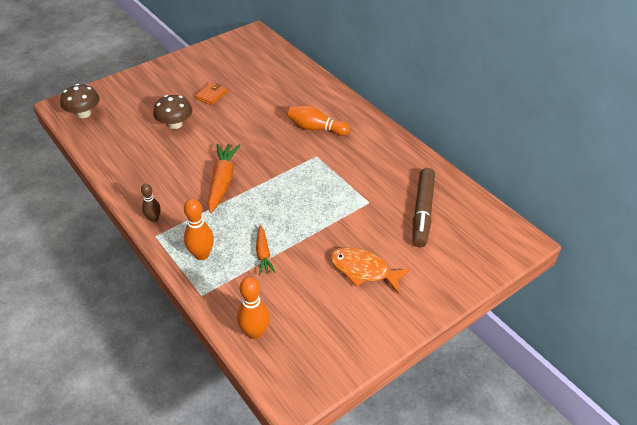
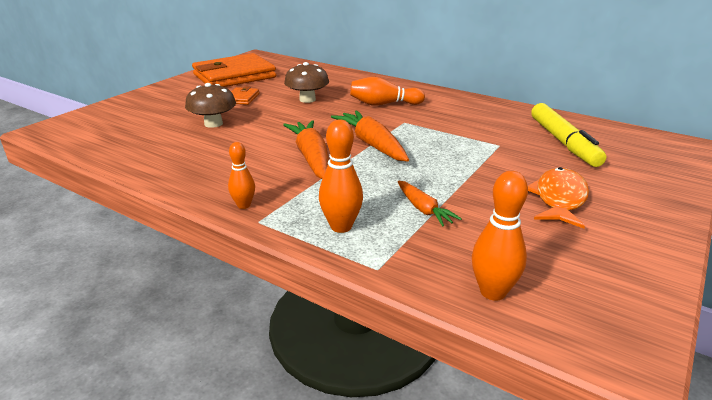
camera: 20 degrees left, 15 degrees down
(84, 114) = (81, 132): brown mushroom -> brown mushroom (307, 99)
(154, 218) = (244, 205): brown bowling pin -> orange bowling pin
(221, 61) = (234, 76): none -> orange wallet
(274, 177) = (372, 144): none -> orange carrot
(363, 270) = (559, 199): orange fish -> orange fish turned 105 degrees clockwise
(422, 212) = (563, 142): brown marker -> yellow marker

